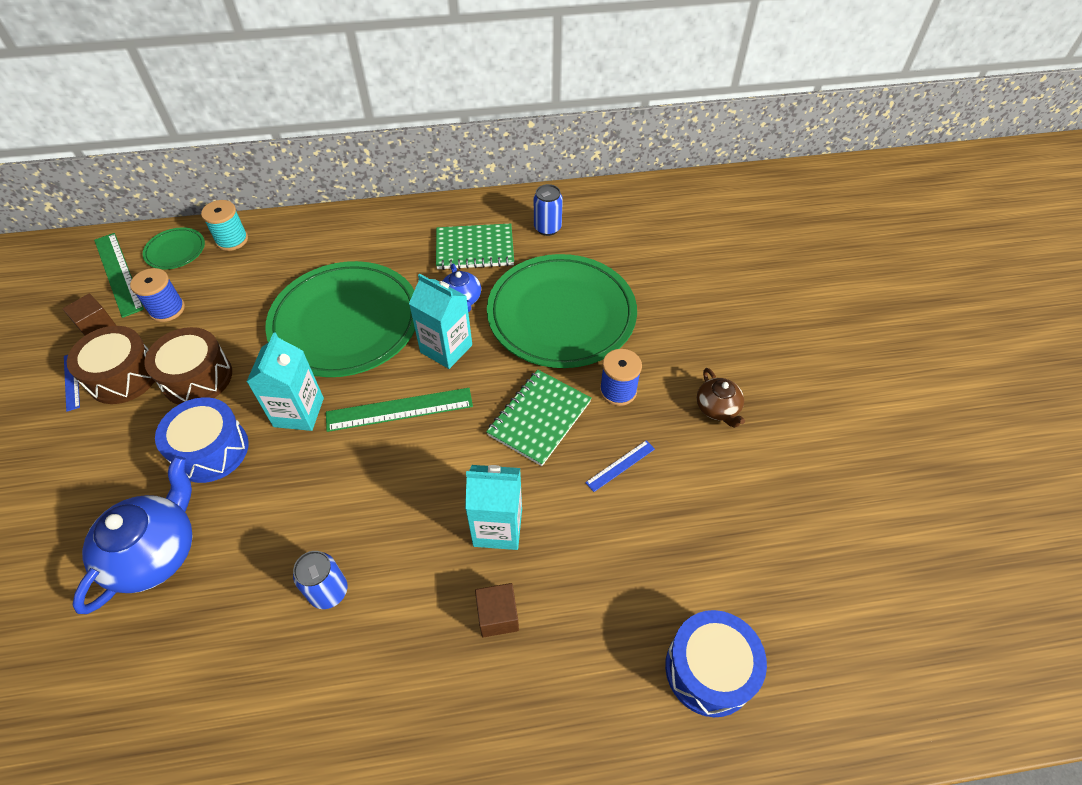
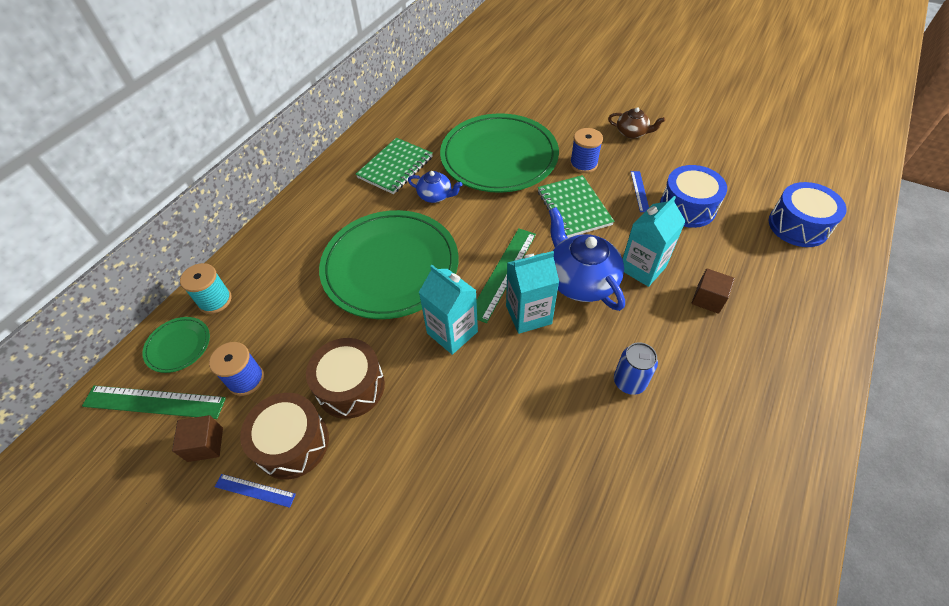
camera: 50 degrees left, 0 degrees up
(155, 552) = (511, 486): blue teapot -> blue teapot (580, 280)
(211, 450) = (439, 406): blue drum -> blue drum (687, 207)
(446, 348) = (472, 224): turquoise carton -> turquoise carton (528, 314)
(547, 228) = (416, 126): blue can -> none

